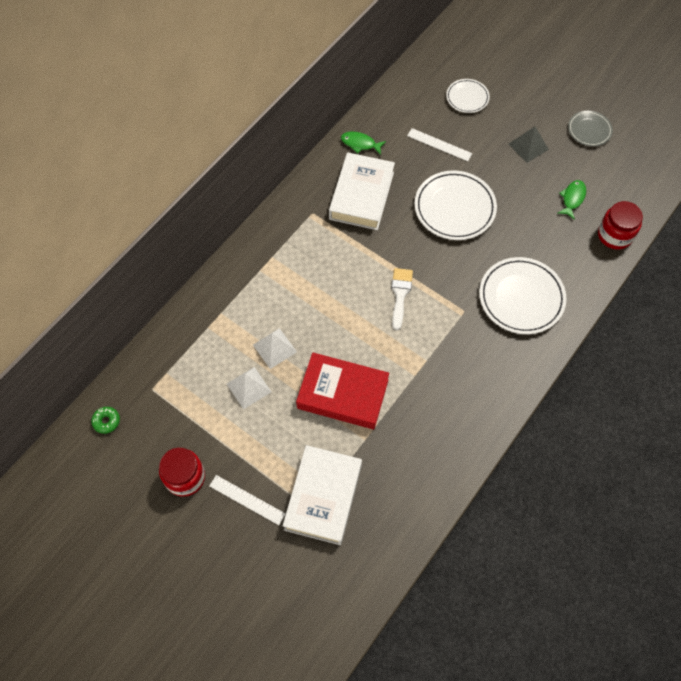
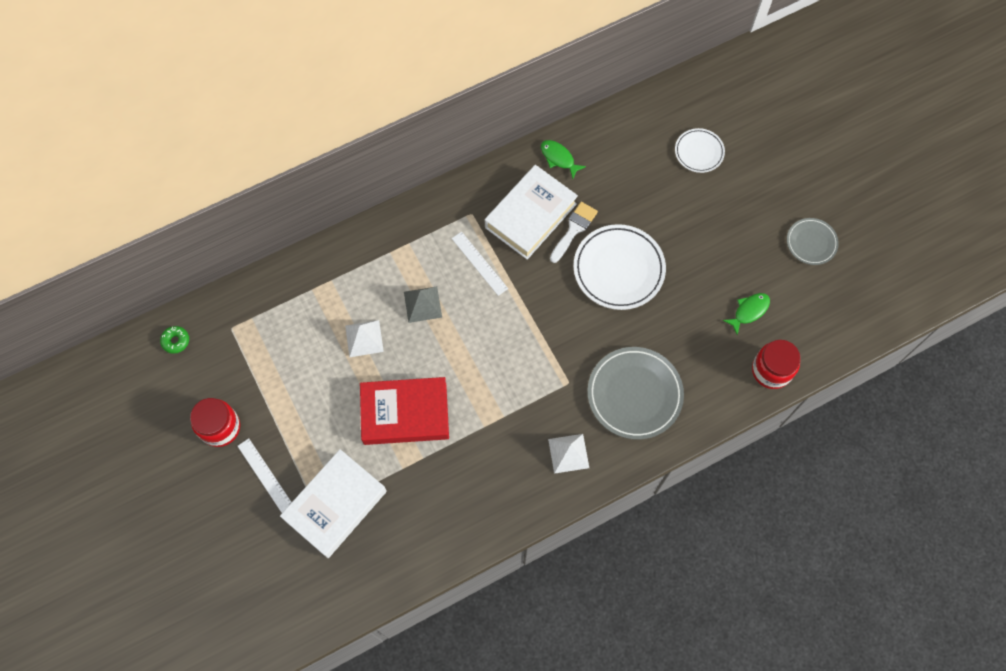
camera: 25 degrees right, 5 degrees up
(248, 387) = (320, 367): white pyramid -> white pyramid (568, 453)
(342, 394) = (405, 413): red book -> red book turned 45 degrees counterclockwise
(400, 294) = (514, 337): white brush -> white brush (574, 229)
(439, 144) = (640, 193): white ruler -> white ruler (479, 263)
(521, 298) = (634, 394): white plate -> grey plate
(528, 146) = (734, 233): grey pyramid -> grey pyramid (422, 304)

